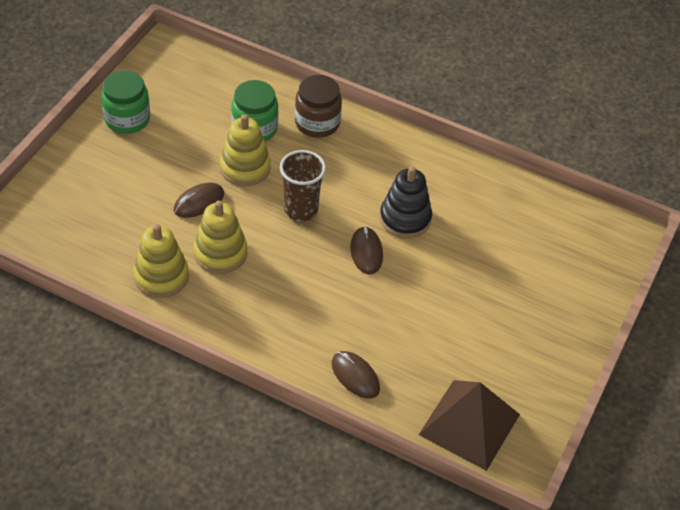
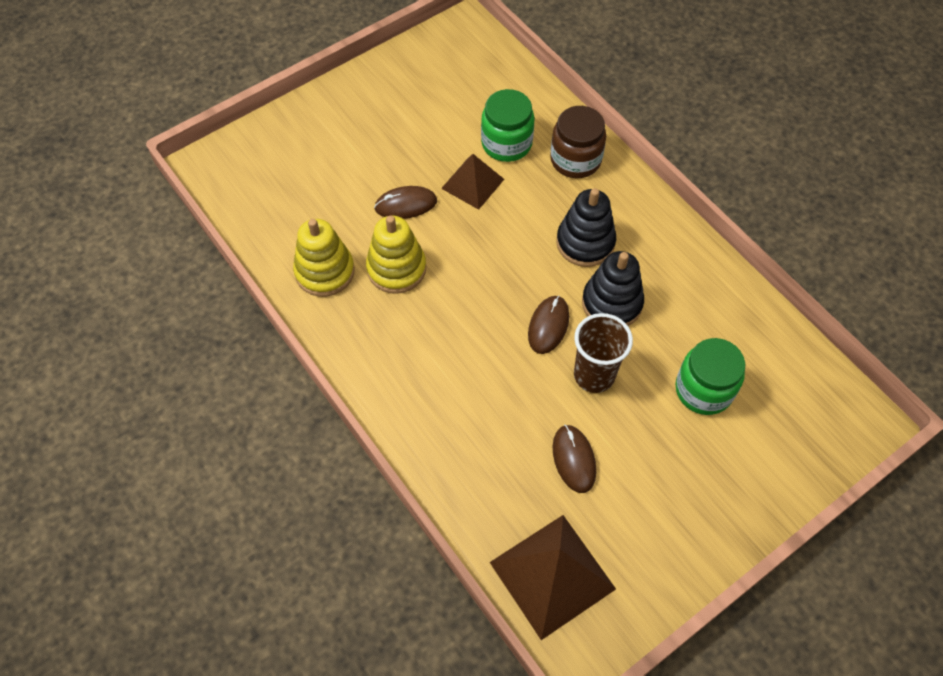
camera: 30 degrees right, 10 degrees up
(127, 119) = (385, 90): green jar -> green jar (703, 390)
(245, 168) = (473, 183): yellow stacking toy -> brown pyramid
(301, 210) = (505, 251): brown cup -> brown cup (594, 375)
(355, 376) = (459, 464): brown mouse -> brown mouse (574, 459)
(360, 182) = (585, 242): none -> black stacking toy

